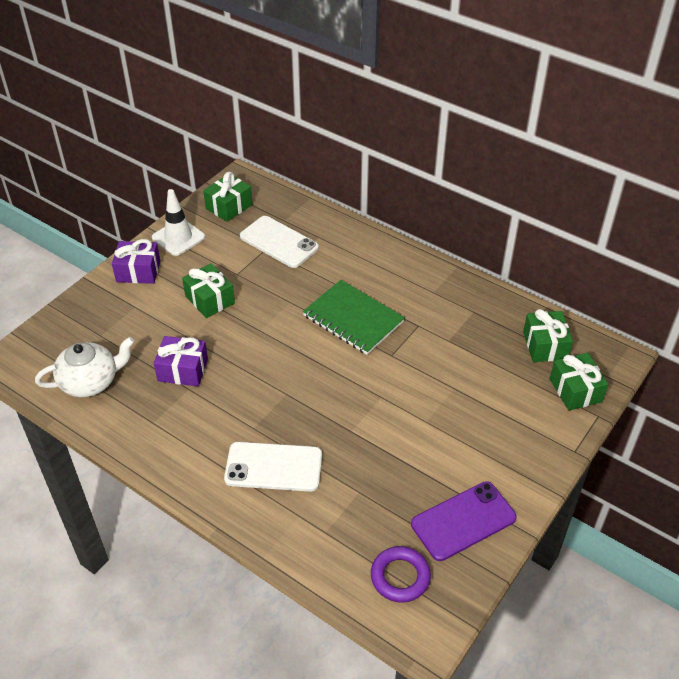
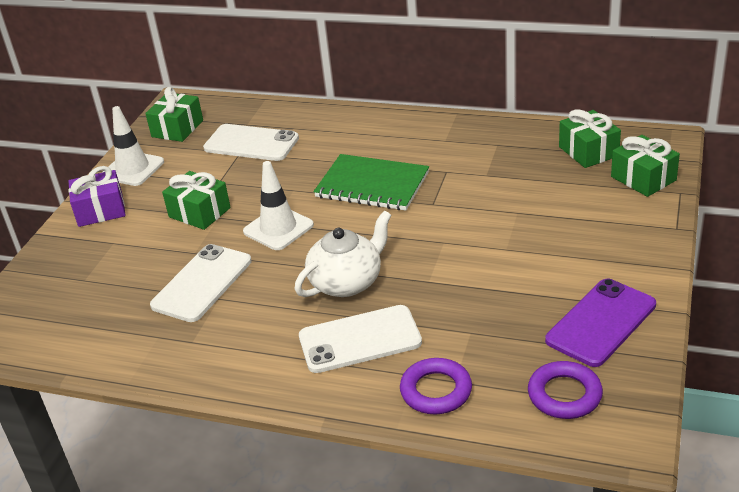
camera: 15 degrees left, 10 degrees down
(90, 382) = (94, 326): white teapot -> white teapot (347, 282)
(183, 370) = (202, 283): purple gift -> white phone
(261, 337) = (278, 228): none -> white traffic cone
(307, 536) = (436, 391): none -> purple ring

